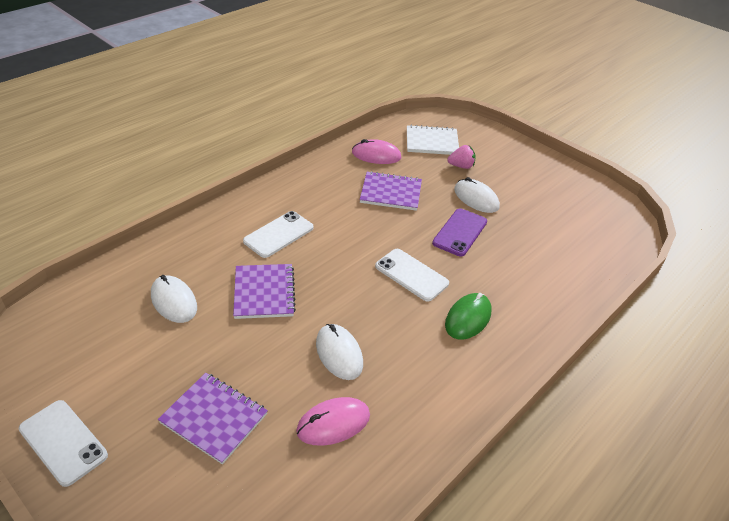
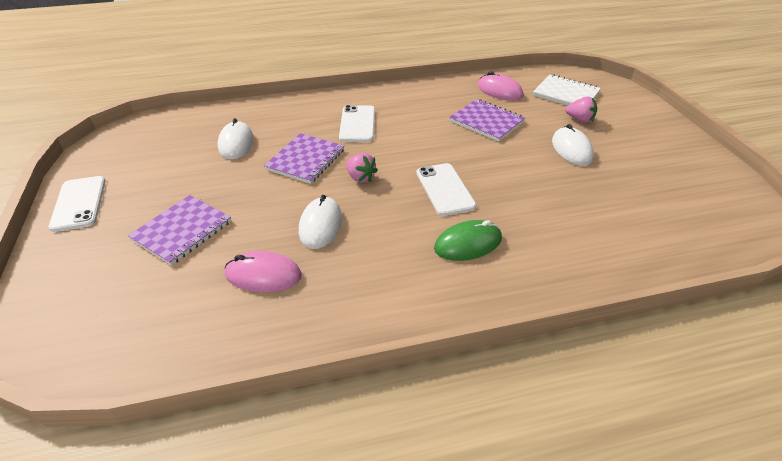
camera: 35 degrees right, 0 degrees up
(214, 418) = (182, 231): purple notebook -> purple notebook turned 60 degrees clockwise
(278, 234) = (357, 124): white phone -> white phone turned 75 degrees counterclockwise
(332, 291) = (360, 177): none -> pink strawberry
(460, 232) = (527, 171): purple phone -> none

